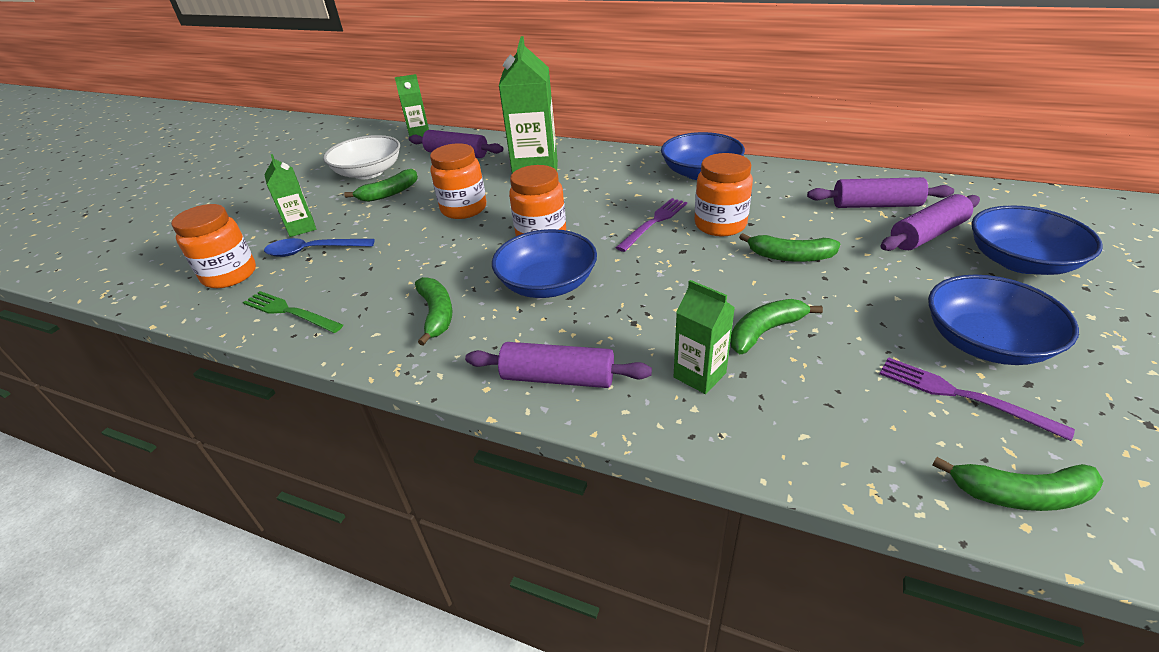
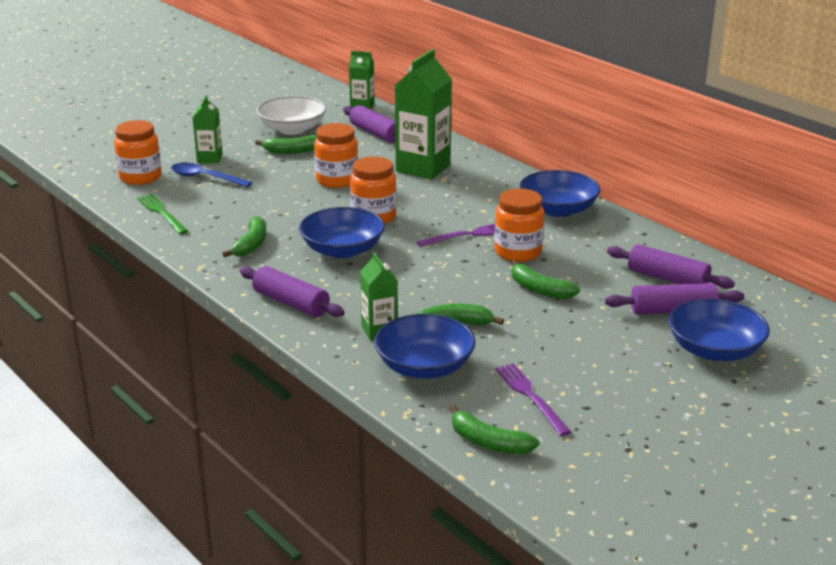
camera: 25 degrees right, 10 degrees down
(985, 342) = (596, 380): blue bowl -> blue bowl (424, 367)

